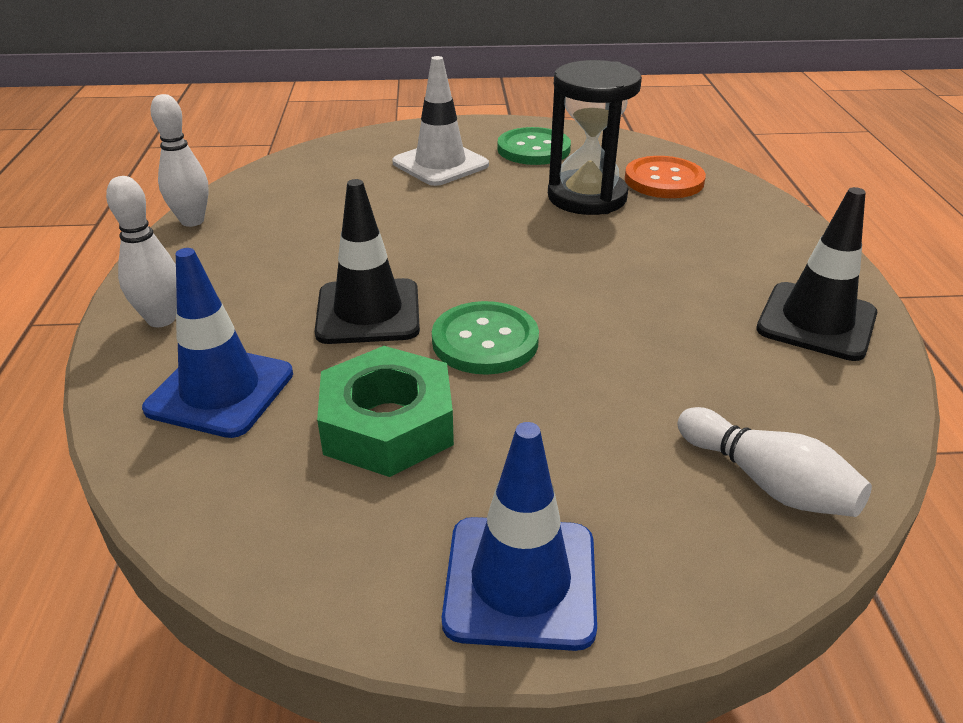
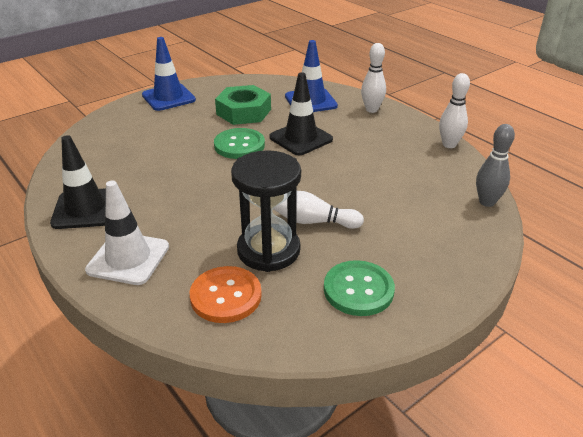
camera: 145 degrees right, 0 degrees up
(296, 160) = (487, 202): none -> grey bowling pin
(440, 164) = (399, 239): white traffic cone -> white traffic cone (128, 258)
(767, 482) = (101, 138): white bowling pin -> white bowling pin (313, 221)

